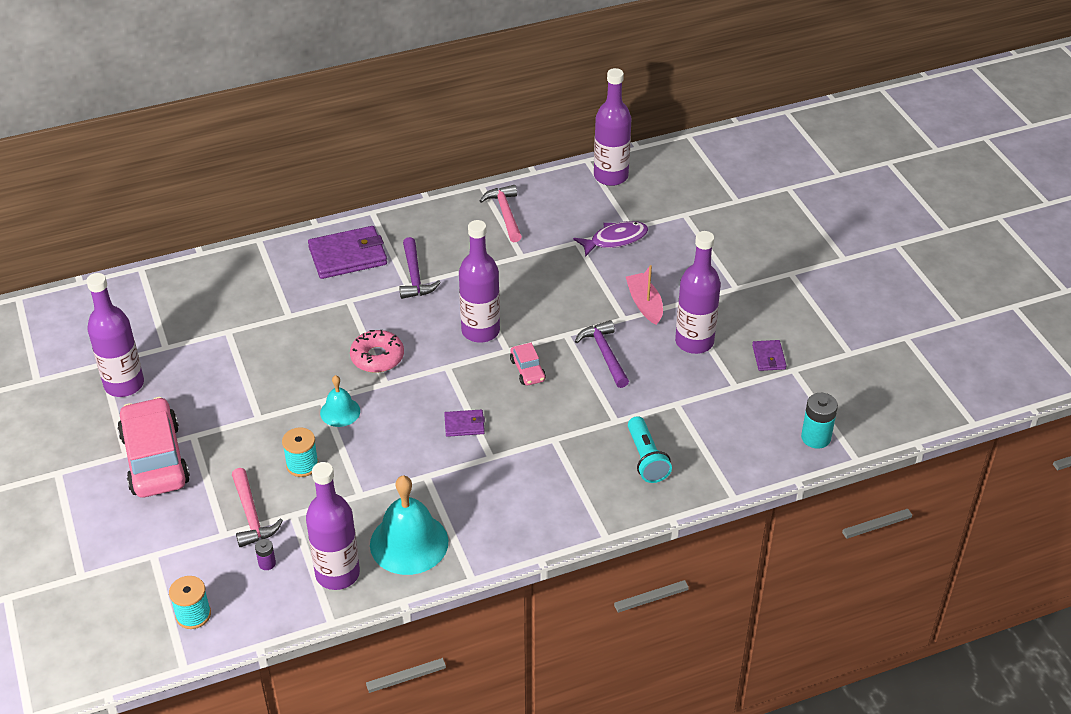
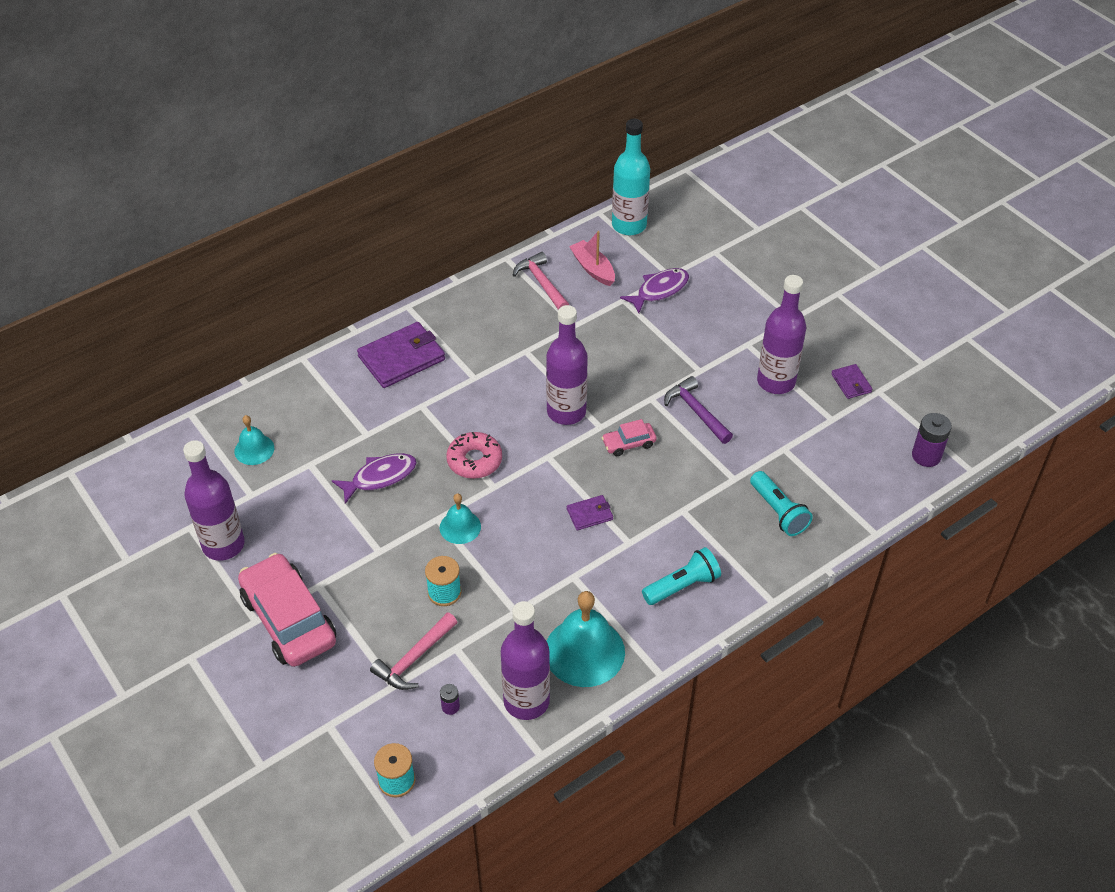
camera: 15 degrees left, 5 degrees up
(184, 309) = (254, 449): none -> turquoise bell
(251, 515) = (414, 659): pink hammer -> pink hammer turned 75 degrees clockwise
(285, 355) = (380, 477): none -> purple fish
(415, 276) = (478, 367): purple hammer -> none
(525, 505) = (682, 586): none -> turquoise flashlight
(527, 370) = (628, 443): pink car -> pink car turned 105 degrees clockwise
(611, 176) = (629, 225): purple bottle -> turquoise bottle
(644, 304) = (713, 352): pink boat -> pink boat (593, 269)
(816, 437) = (926, 456): turquoise battery -> purple battery

